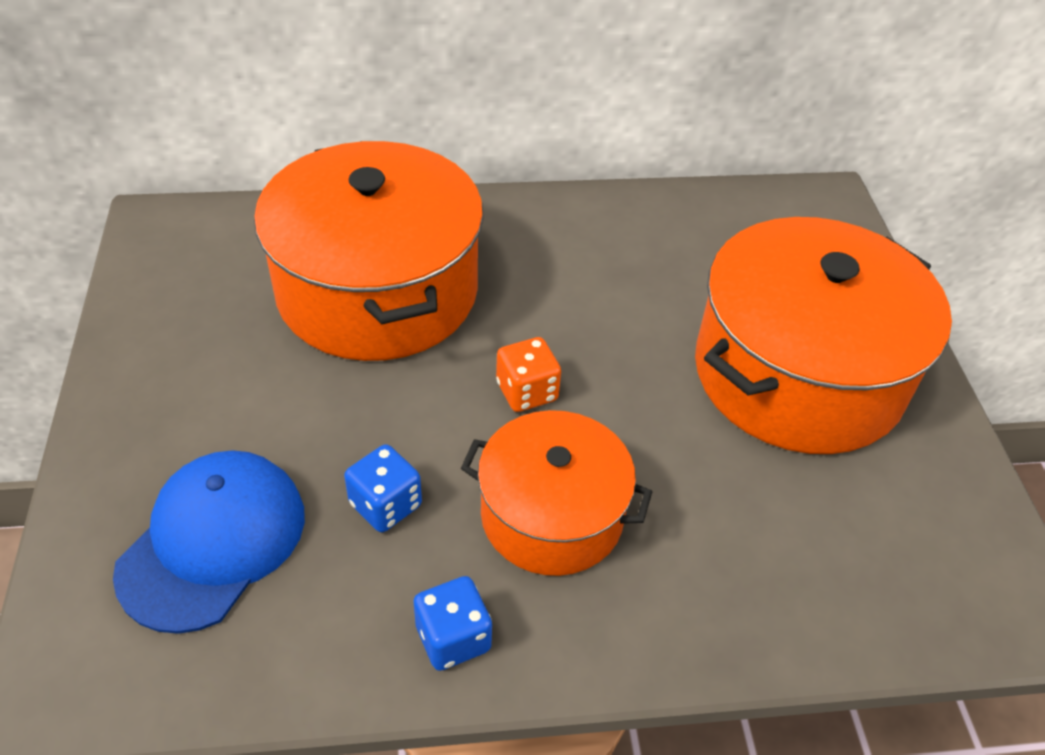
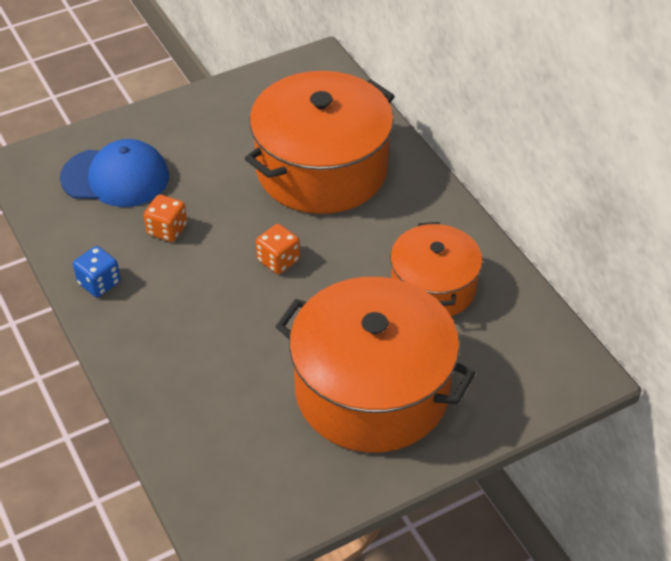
camera: 70 degrees right, 0 degrees up
(385, 505) = (167, 230): blue dice -> orange dice
(552, 515) = (193, 298): orange pot -> orange pot (433, 287)

